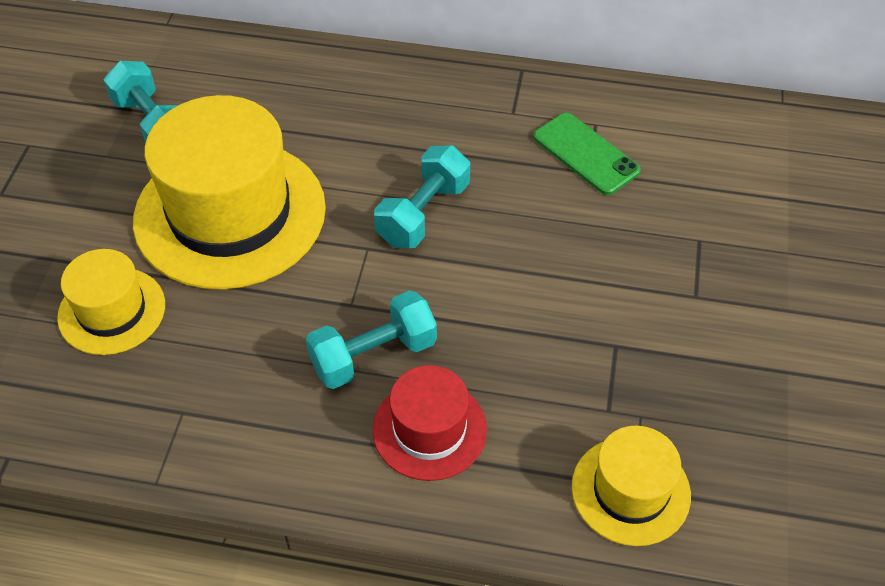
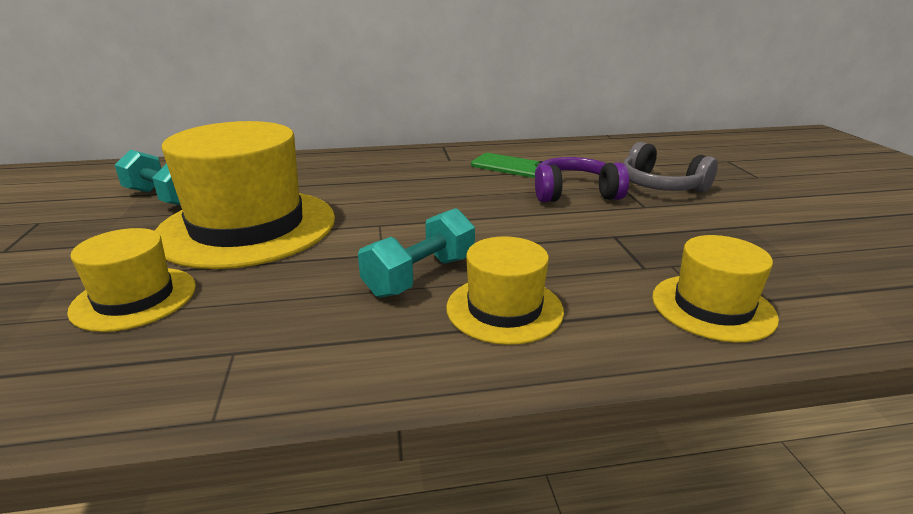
camera: 20 degrees left, 25 degrees down
(423, 213) = (415, 203): turquoise dumbbell -> none
(429, 429) = (504, 309): red hat -> yellow hat
(627, 244) = (574, 194): none -> purple headphones
(753, 256) = (661, 186): none -> grey headphones

